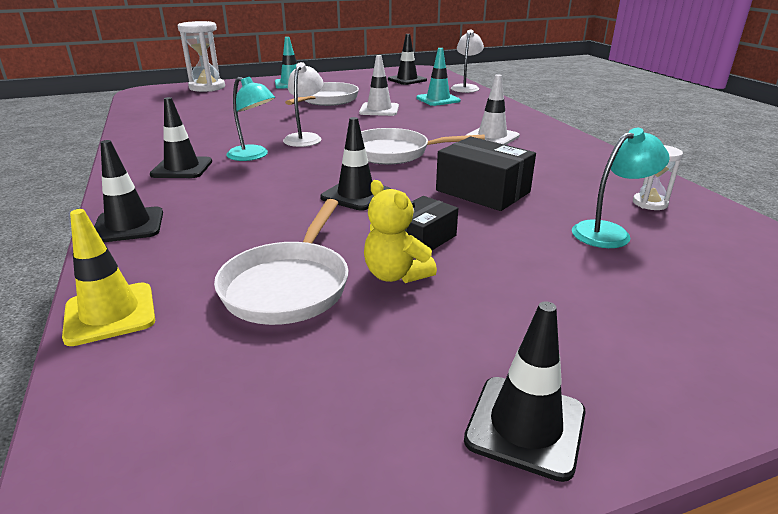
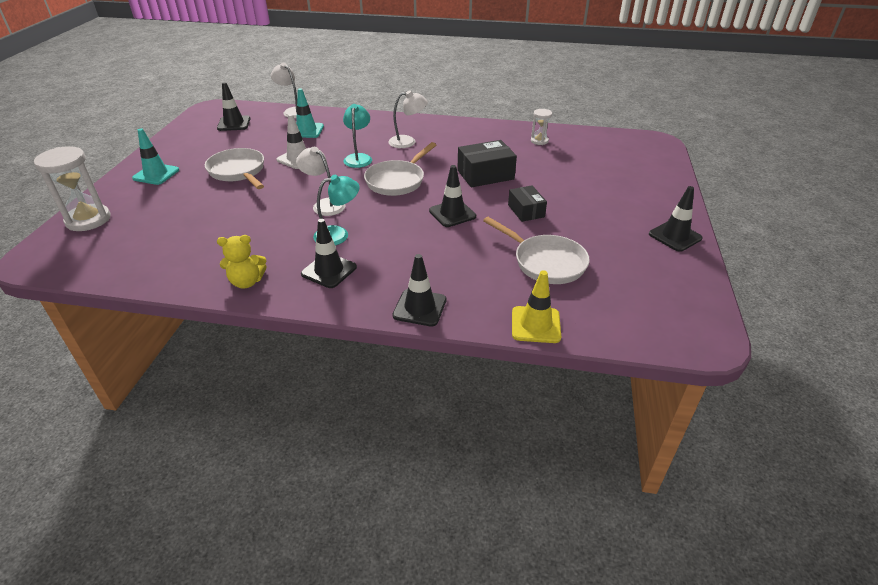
camera: 60 degrees left, 10 degrees up
(396, 275) = (557, 229): yellow teddy bear -> yellow teddy bear (247, 282)
(492, 137) = (408, 142): white traffic cone -> white lamp
(609, 232) = (558, 163): turquoise lamp -> turquoise lamp (358, 158)

